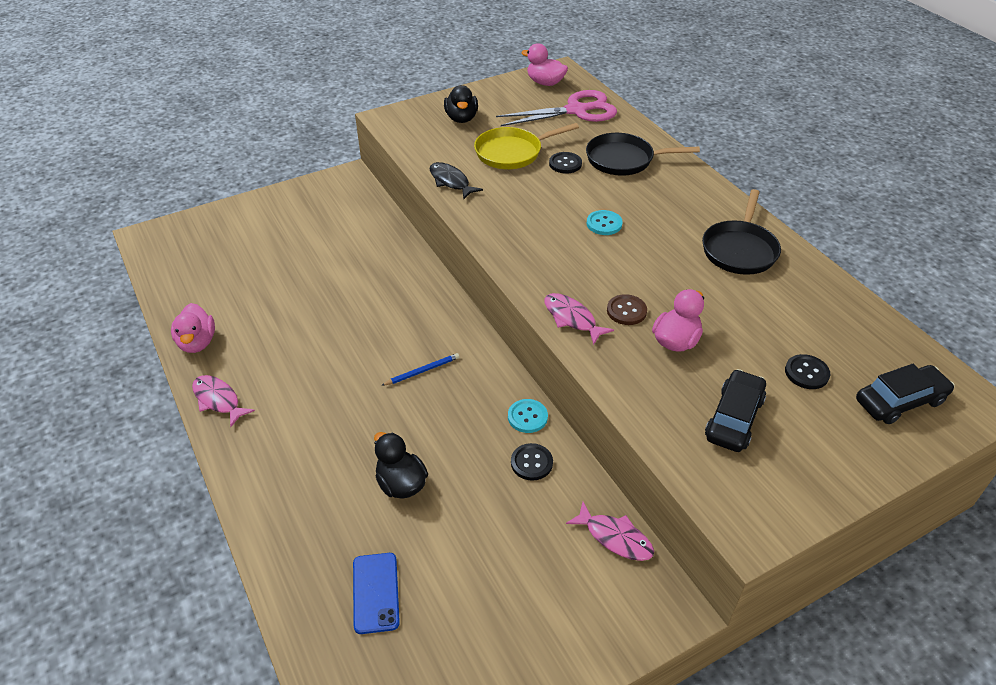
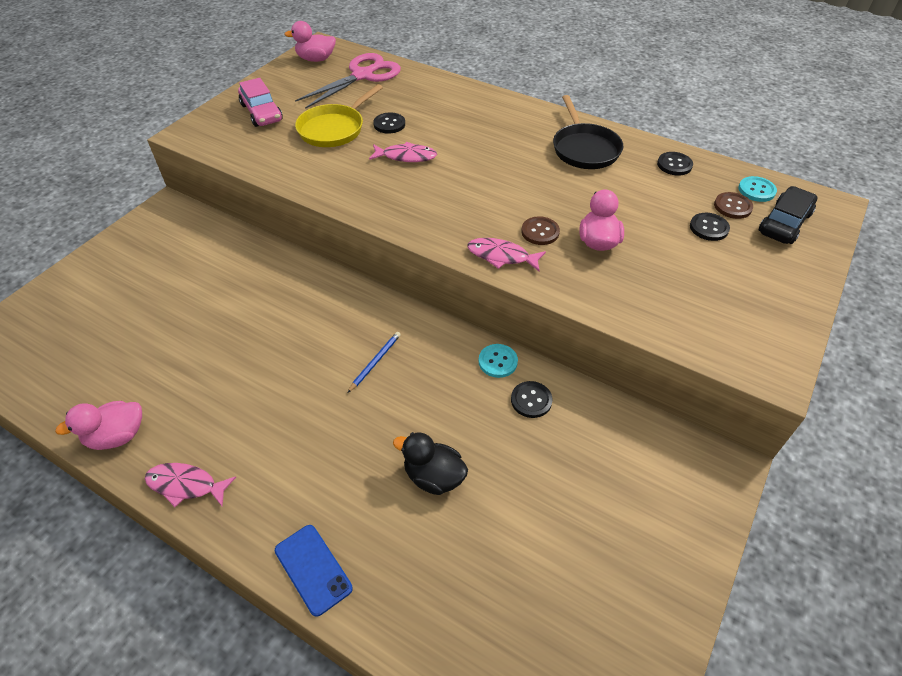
camera: 30 degrees left, 5 degrees up
(197, 342) = (117, 436): pink duck -> pink duck turned 105 degrees clockwise
(376, 592) = (487, 592): blue phone -> blue phone (313, 569)
(451, 182) = (296, 173): black fish -> none
(461, 118) = (261, 112): black duck -> pink car
(604, 224) = (463, 165): turquoise button -> turquoise button (756, 190)
(615, 537) = (642, 431): pink fish -> pink fish (406, 157)
(624, 160) = (436, 105): black pan -> none
(734, 418) = (690, 286): black car -> none
(825, 298) = (674, 165): none -> black button
(854, 363) = (732, 206): none -> brown button

